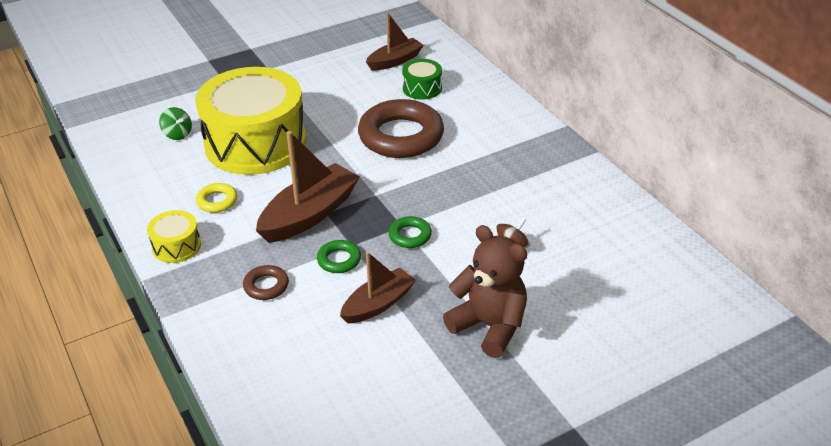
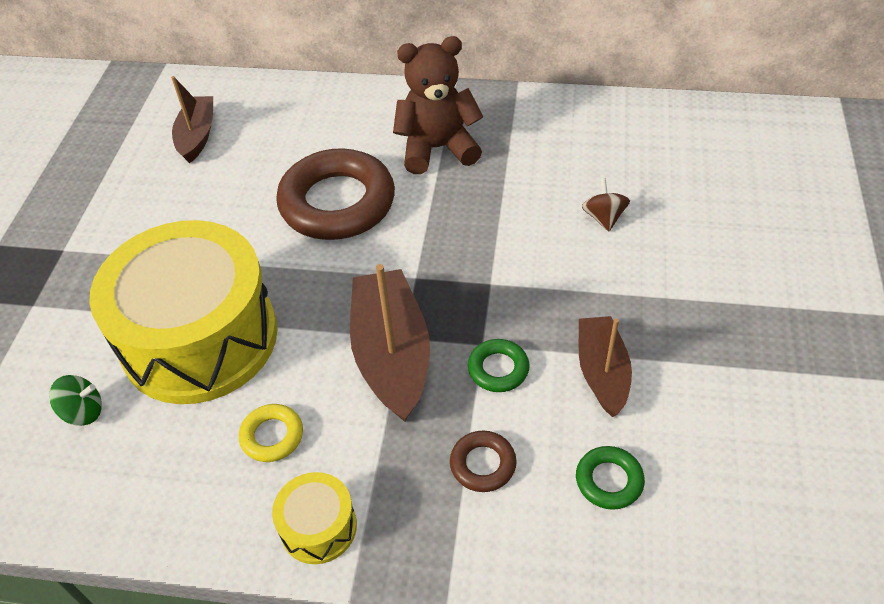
camera: 50 degrees left, 10 degrees up
(410, 235) = (513, 285): green ring -> green ring (609, 480)
(422, 88) = (273, 142): green drum -> none
(489, 326) = (707, 299): brown teddy bear -> brown teddy bear (437, 148)

